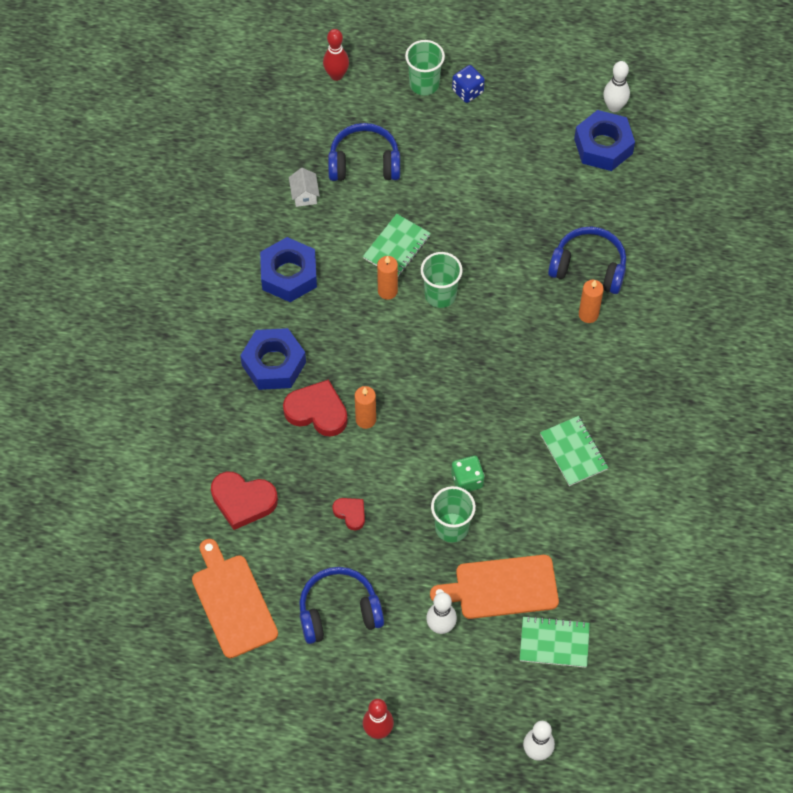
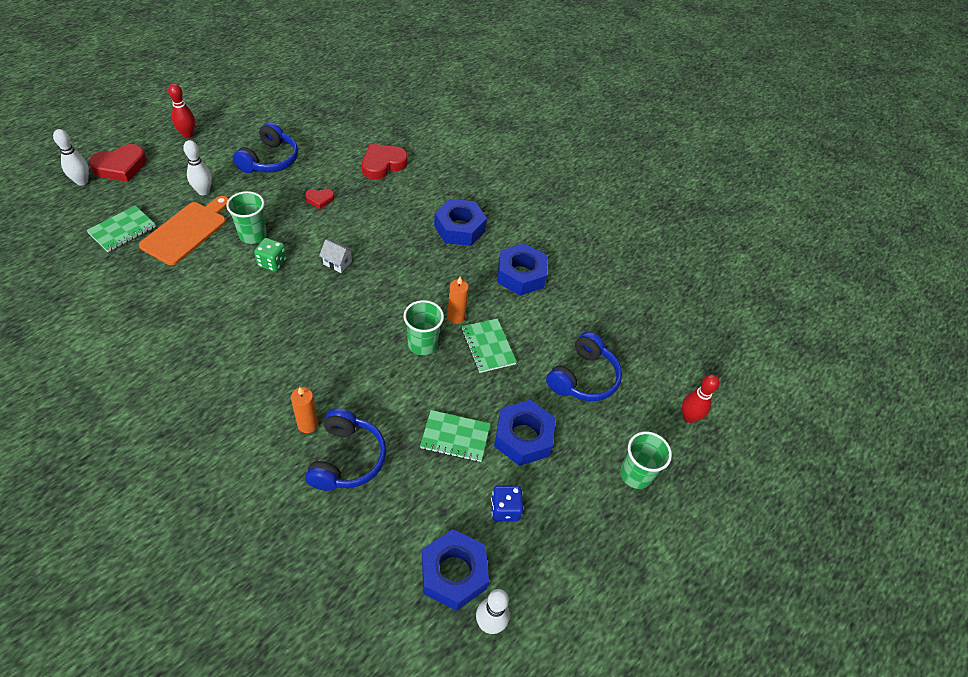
camera: 120 degrees right, 10 degrees down
(233, 602) = (329, 128): orange cutting board -> none
(304, 195) = (582, 324): white house -> white house (337, 263)
(317, 411) = (404, 227): red heart -> red heart (120, 167)
(365, 419) = (372, 244): orange candle -> none
(461, 170) = (523, 437): none -> blue nut
(467, 91) = (603, 503): blue dice -> blue dice (505, 509)
(573, 452) = (219, 330): green notebook -> green notebook (455, 437)
(589, 267) = (347, 459): blue headphones -> blue headphones turned 45 degrees counterclockwise

